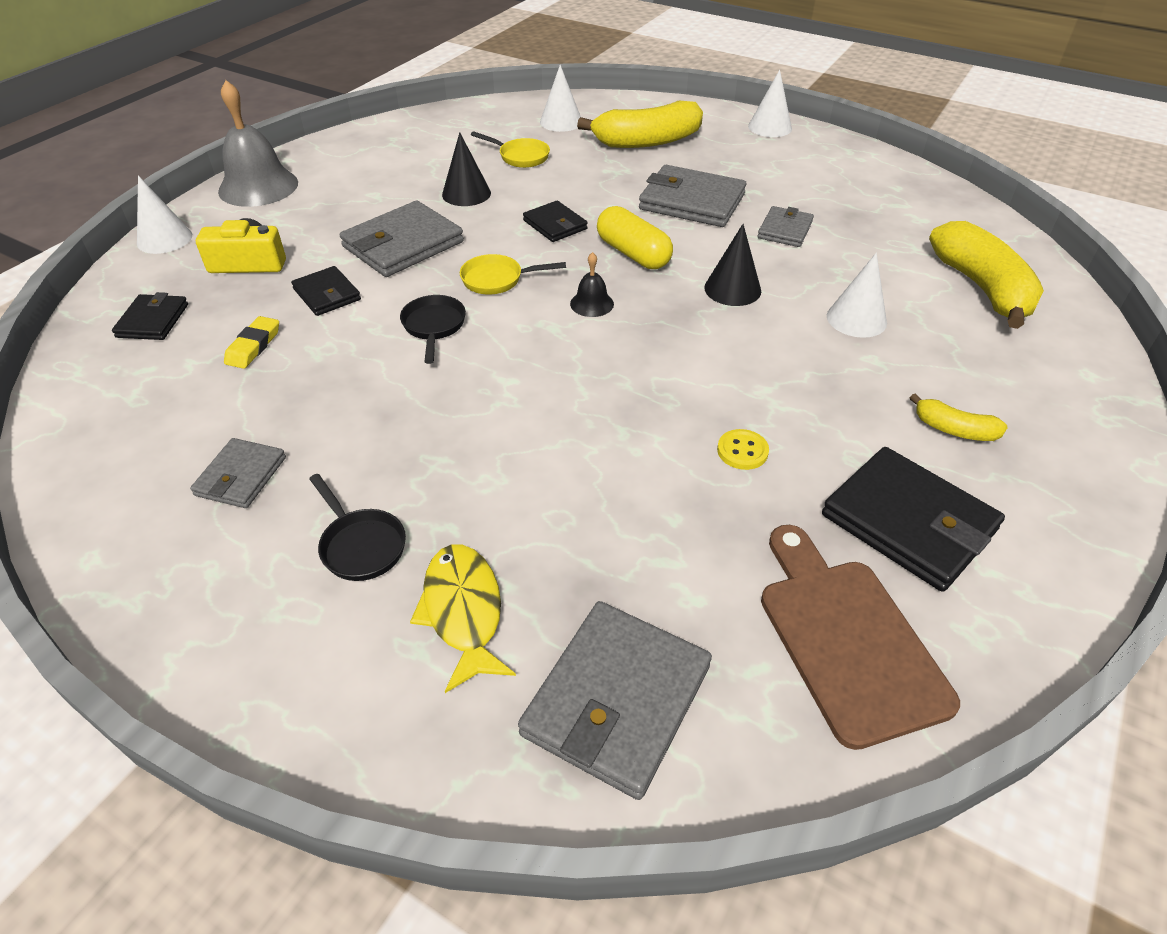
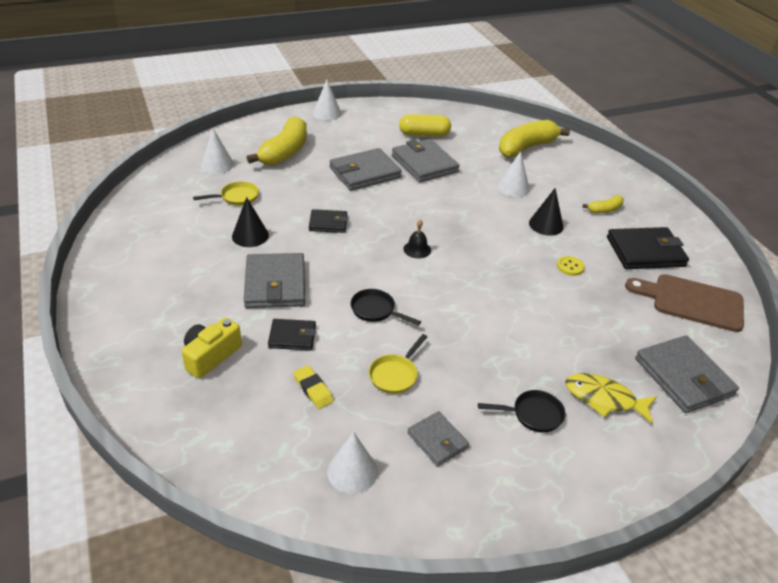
camera: 55 degrees left, 5 degrees down
(153, 321) = (227, 426): black wallet -> none
(164, 239) = (120, 385): white cone -> white cone (352, 471)
(258, 187) = (110, 313): grey bell -> none
(497, 280) = (357, 268): yellow pan -> yellow pan (395, 375)
(633, 254) = (388, 214): yellow capsule -> yellow capsule (424, 134)
(732, 289) = (454, 204): black cone -> black cone (546, 225)
(785, 230) = (424, 164): grey wallet -> grey wallet, size x1.75
(982, 288) = (526, 147): yellow banana -> yellow banana turned 60 degrees counterclockwise

